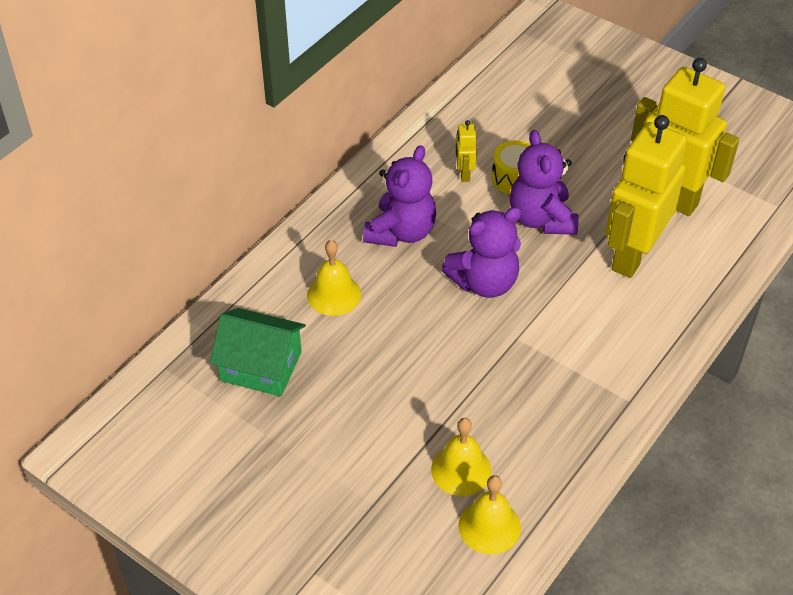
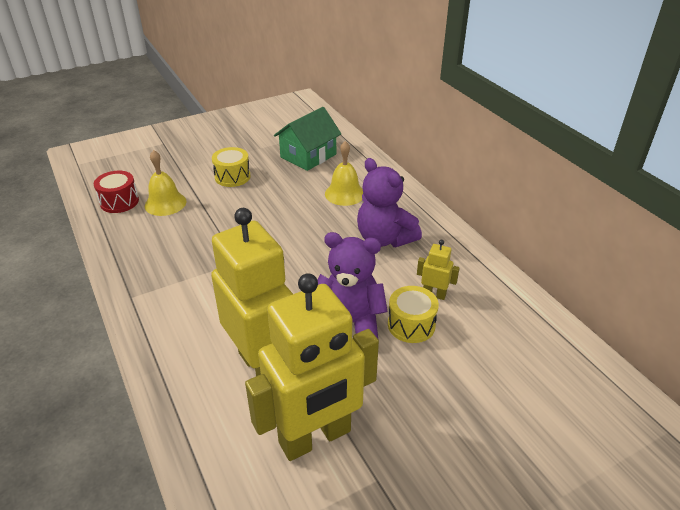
camera: 115 degrees right, 10 degrees down
(359, 428) = (232, 177): none -> yellow drum
(484, 282) = (303, 263): purple teddy bear -> none
(489, 526) = (119, 202): yellow bell -> red drum

